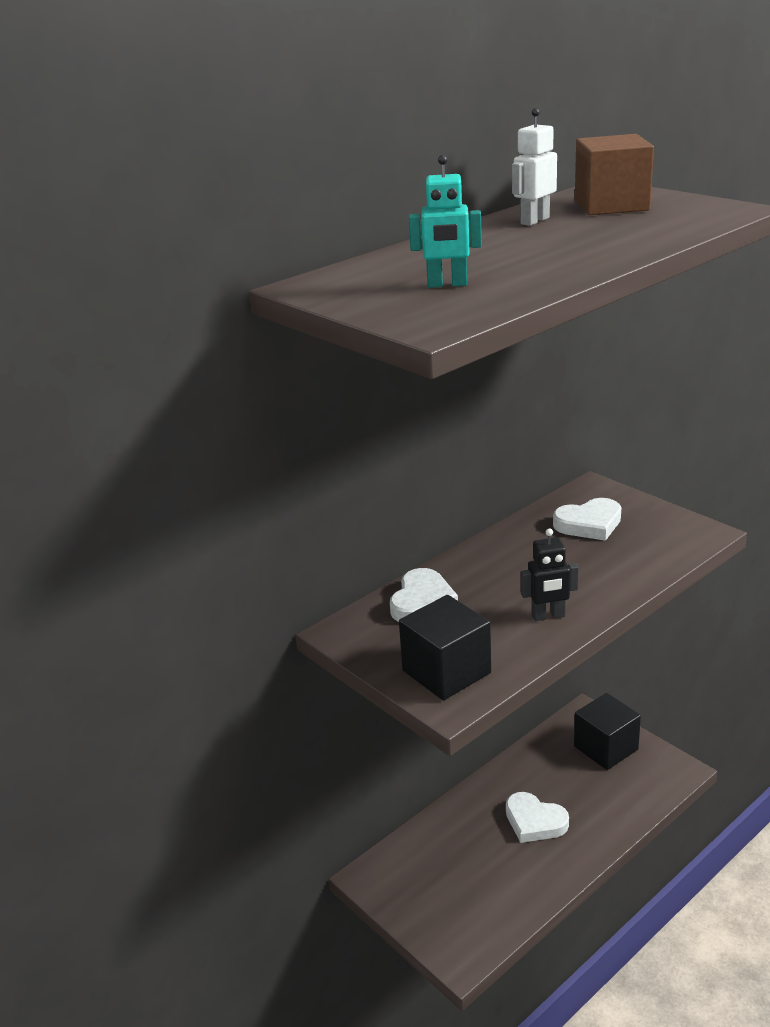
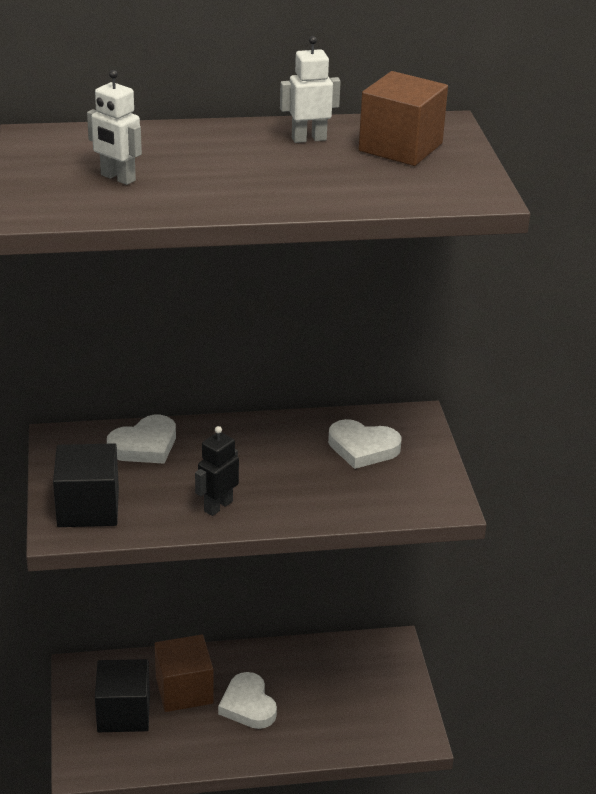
camera: 30 degrees right, 5 degrees up
(447, 285) = (117, 178): turquoise robot -> white robot
(473, 840) = (184, 690): none -> brown cube
(548, 616) = (218, 506): black robot -> black robot turned 105 degrees clockwise
(606, 748) = (377, 682): black cube -> black cube (123, 713)

